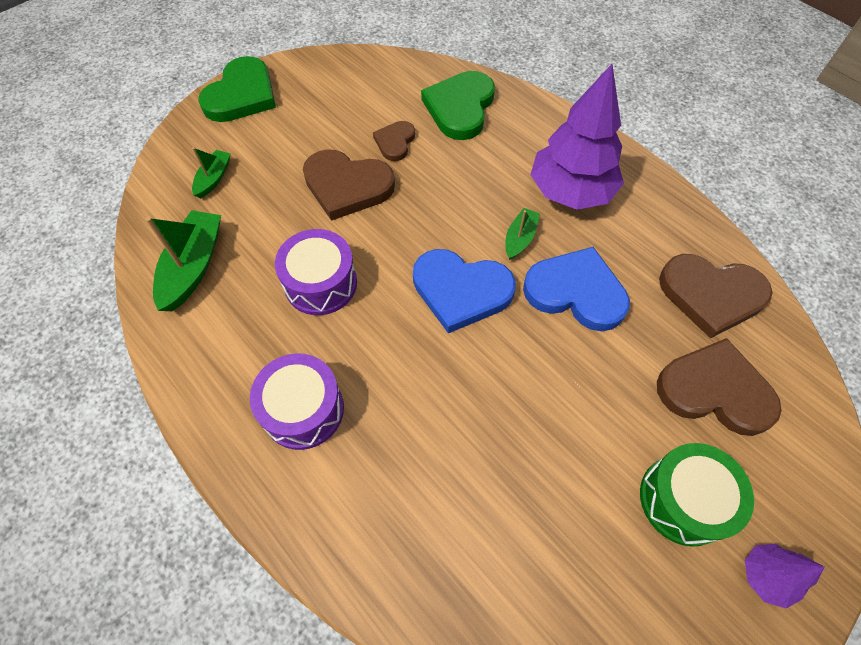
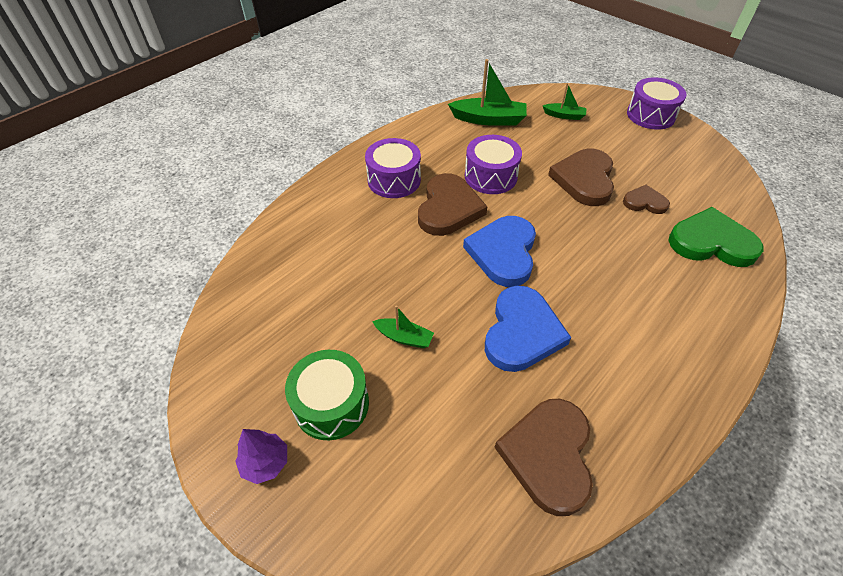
camera: 85 degrees right, 10 degrees down
(242, 95) = (650, 115): green heart -> purple drum
(520, 238) = (569, 290): green boat -> green boat (404, 337)
(570, 191) = (642, 331): purple tree -> none
(714, 390) = (436, 443): brown heart -> brown heart (448, 208)

